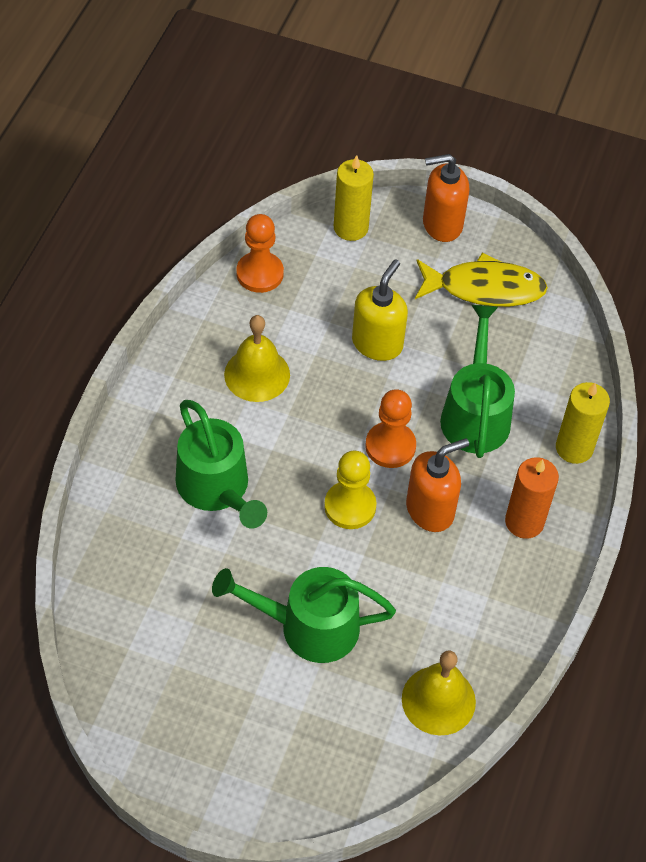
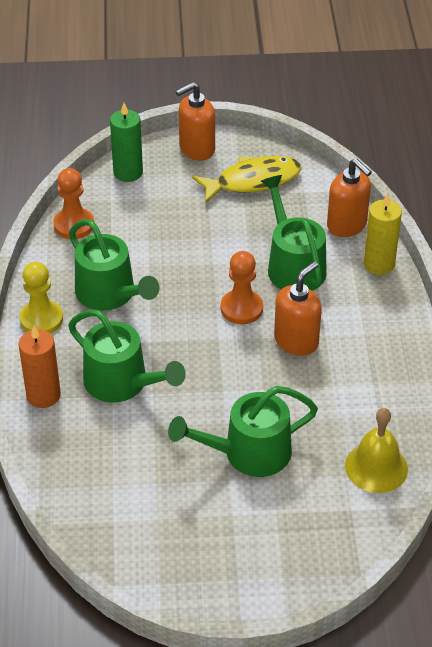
camera: 20 degrees left, 10 degrees down
(257, 374) = (110, 294): yellow bell -> green watering can
(350, 506) = (234, 359): yellow pawn -> yellow pawn (41, 319)
(351, 228) = (128, 172): yellow candle -> green candle
(377, 343) = (192, 243): yellow soap dispenser -> none
(524, 522) = (371, 325): orange candle -> orange candle (43, 395)
(563, 384) = (347, 225): none -> orange soap dispenser

